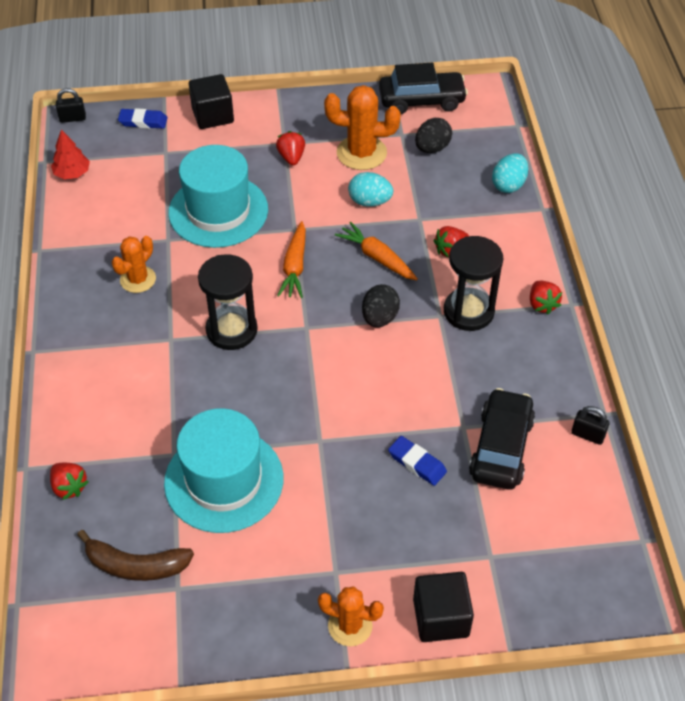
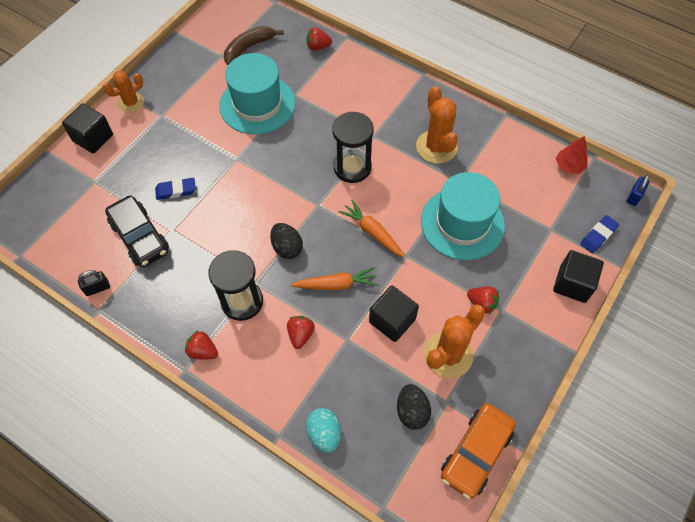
camera: 130 degrees right, 10 degrees up
(72, 118) = (634, 196): black padlock -> blue padlock
(138, 279) = (436, 147): orange cactus -> orange cactus, size x1.54
(369, 202) = (392, 320): turquoise egg -> black cube
(421, 100) = (476, 453): black car -> orange car

